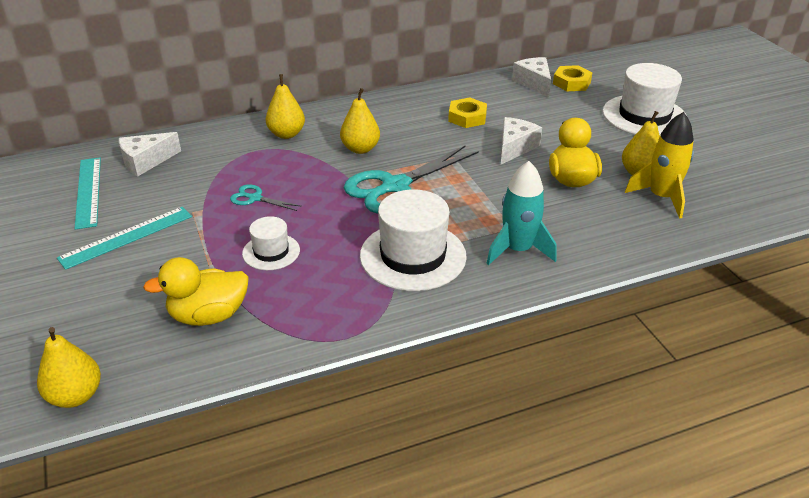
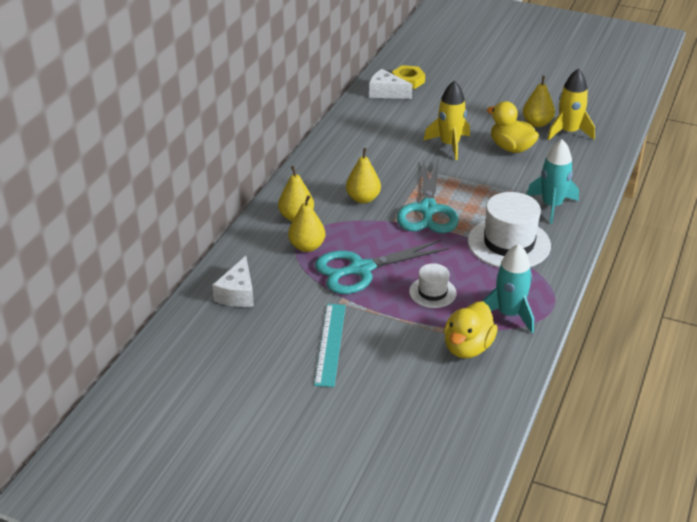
camera: 45 degrees left, 0 degrees up
(75, 396) = (482, 434): yellow pear -> yellow pear (307, 246)
(88, 191) = (241, 337): turquoise ruler -> none
(255, 198) = (360, 269): turquoise scissors -> turquoise scissors, size x2.15
(295, 314) = (509, 314): none -> turquoise rocket
(467, 117) = (388, 139): yellow nut -> none
(514, 147) = (449, 145): white cheese -> yellow rocket
(644, 116) = (483, 83): white hat -> none

